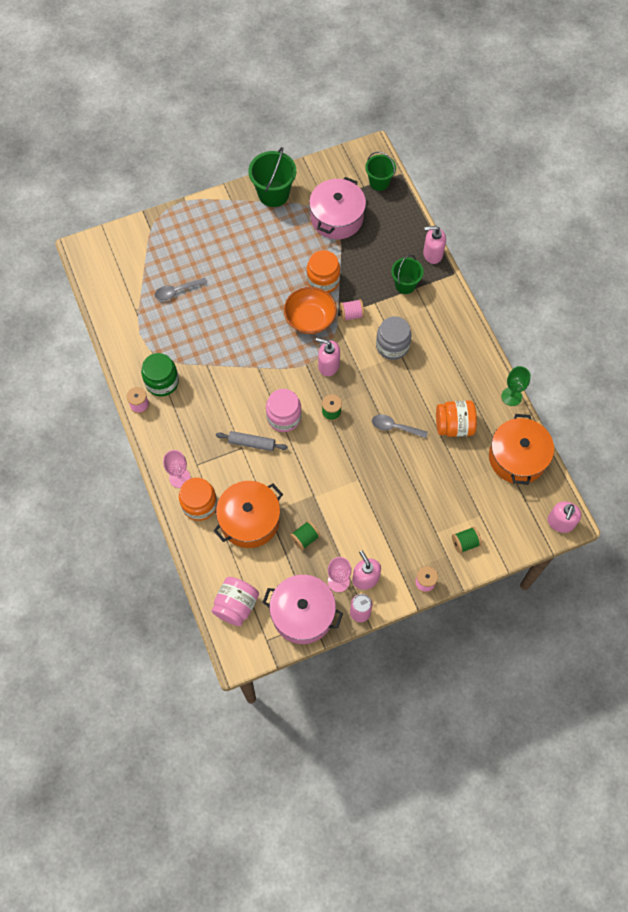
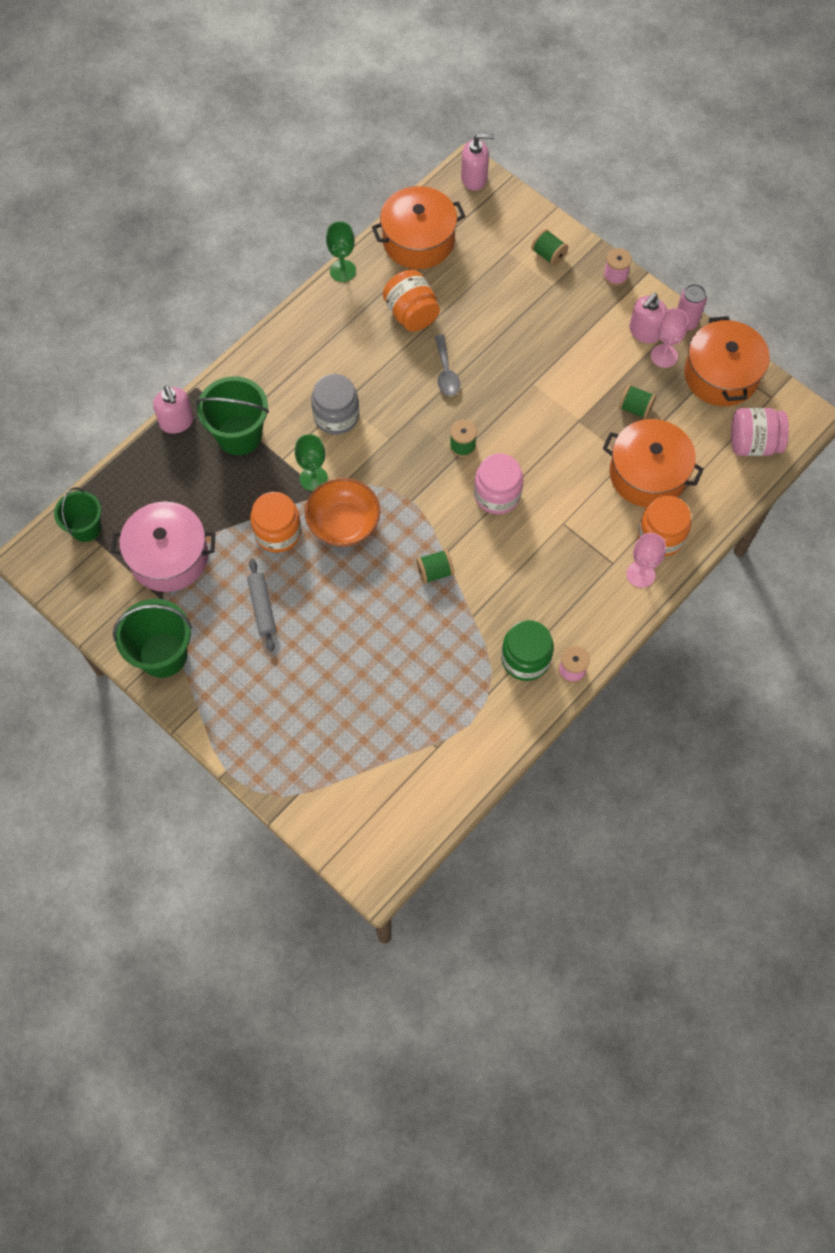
camera: 115 degrees left, 0 degrees up
(177, 291) = (381, 707): grey spoon -> none
(248, 356) = (434, 572): none -> green spool
(252, 443) = (551, 514): grey rolling pin -> grey rolling pin (262, 608)
(302, 614) = (721, 375): pink pot -> orange pot
(328, 365) = (400, 475): pink soap dispenser -> none
(351, 314) = (313, 478): pink spool -> green goblet
(405, 285) = (239, 435): green bucket -> green bucket, size x1.53

